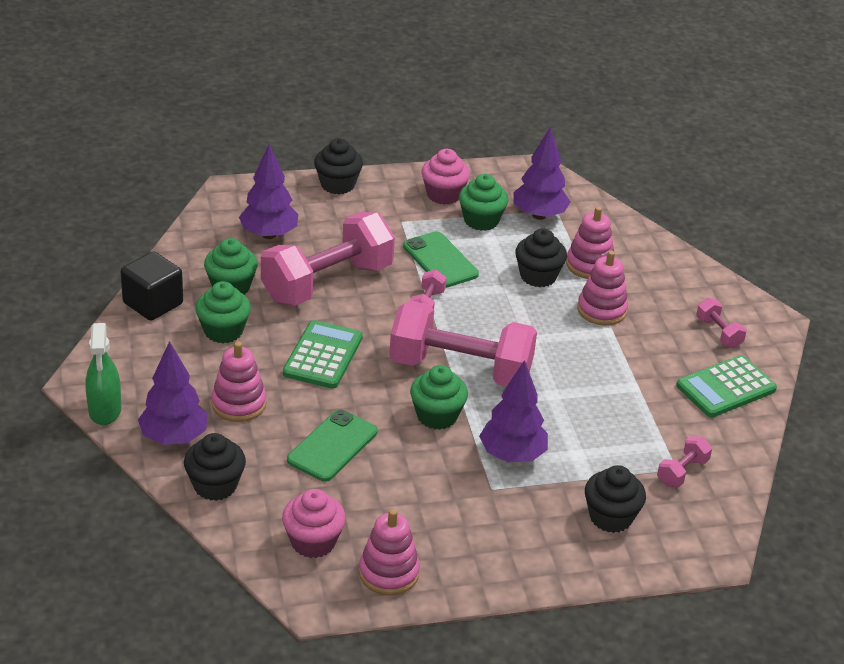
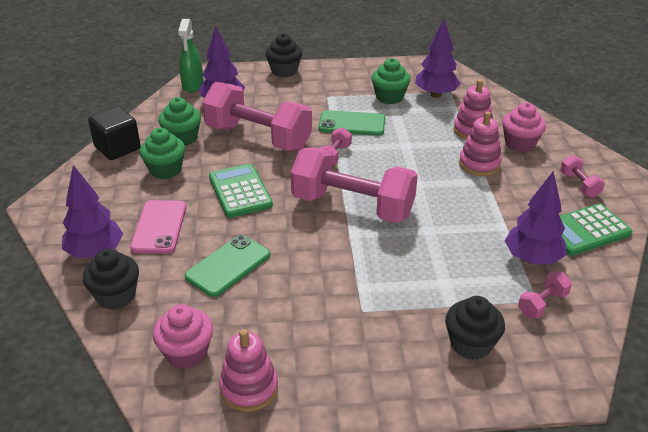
camera: 10 degrees right, 0 degrees up
(105, 410) = (47, 228): green spray bottle -> green spray bottle (193, 85)
(239, 404) = (159, 227): pink stacking toy -> pink phone
(323, 356) = (240, 191): green calculator -> green calculator turned 45 degrees counterclockwise
(327, 283) = (258, 137): pink dumbbell -> pink dumbbell turned 60 degrees clockwise
(437, 416) = (325, 244): green cupcake -> none
(440, 260) = (352, 124): green phone -> green phone turned 60 degrees counterclockwise
(444, 195) = (363, 79): pink cupcake -> pink cupcake (520, 143)
(512, 455) = (385, 281): purple tree -> purple tree (532, 259)
(538, 276) = (429, 137): black cupcake -> none

